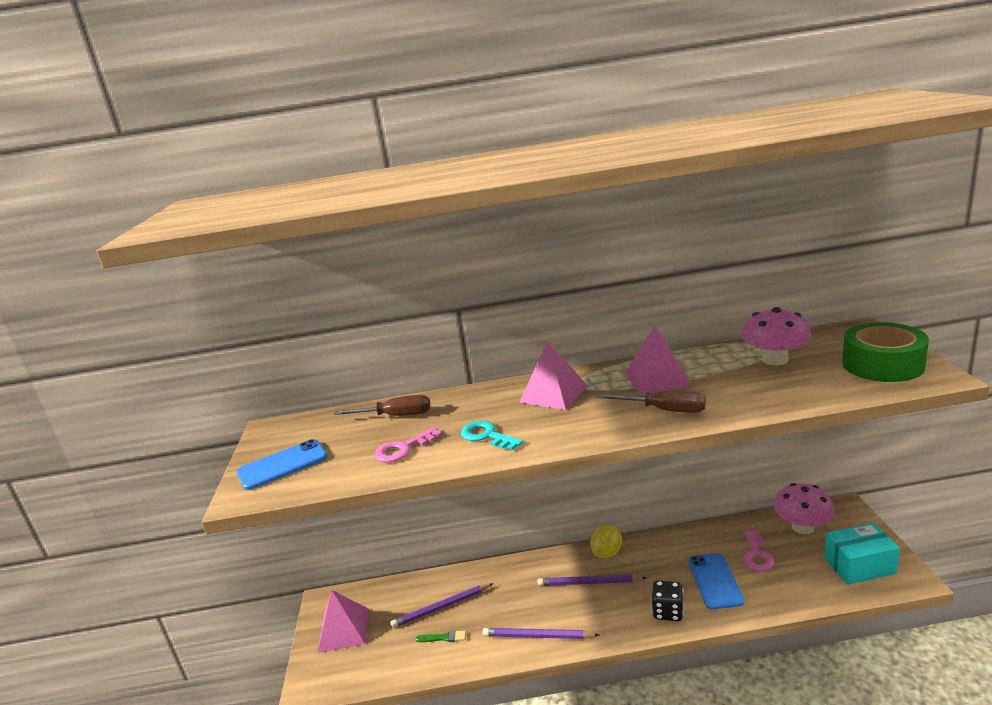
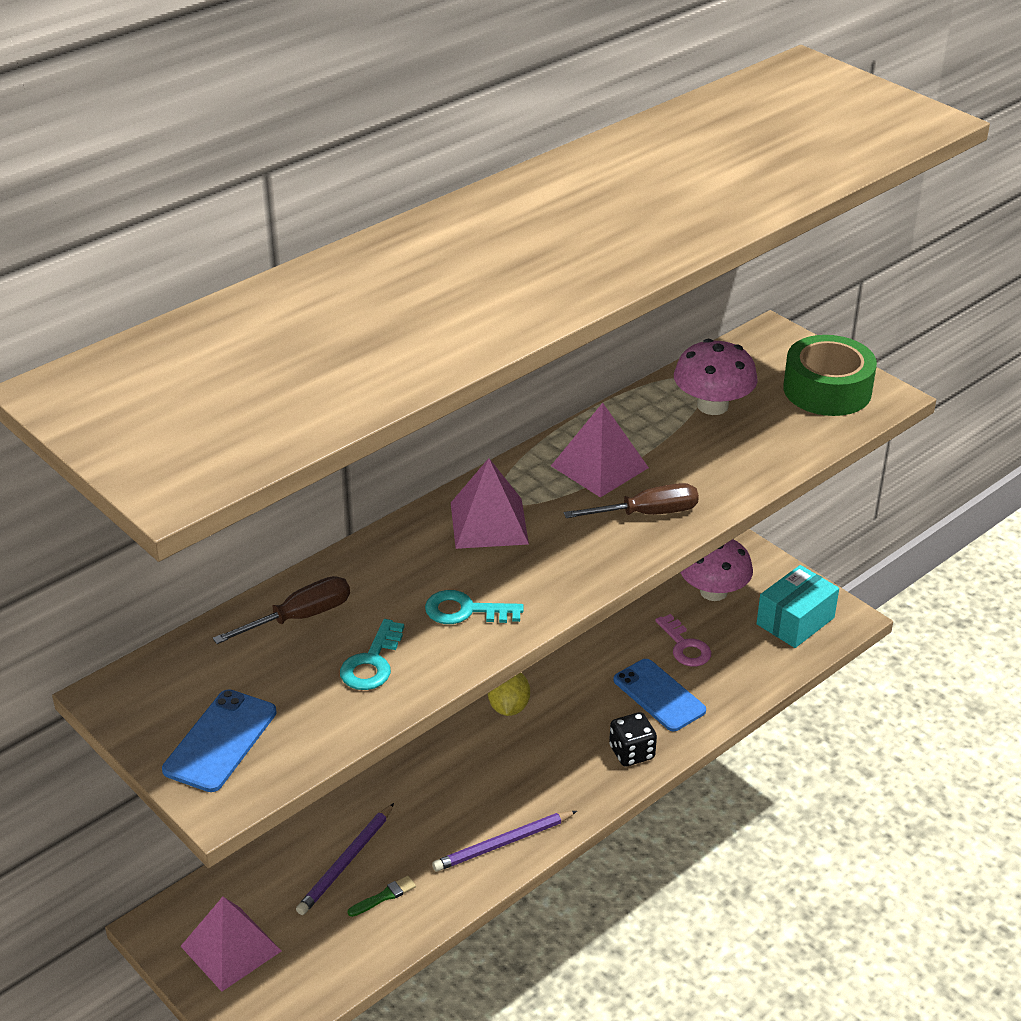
camera: 40 degrees left, 15 degrees up
(403, 449) = (372, 663): pink key -> turquoise key
(589, 583) = (515, 754): purple pencil -> none

